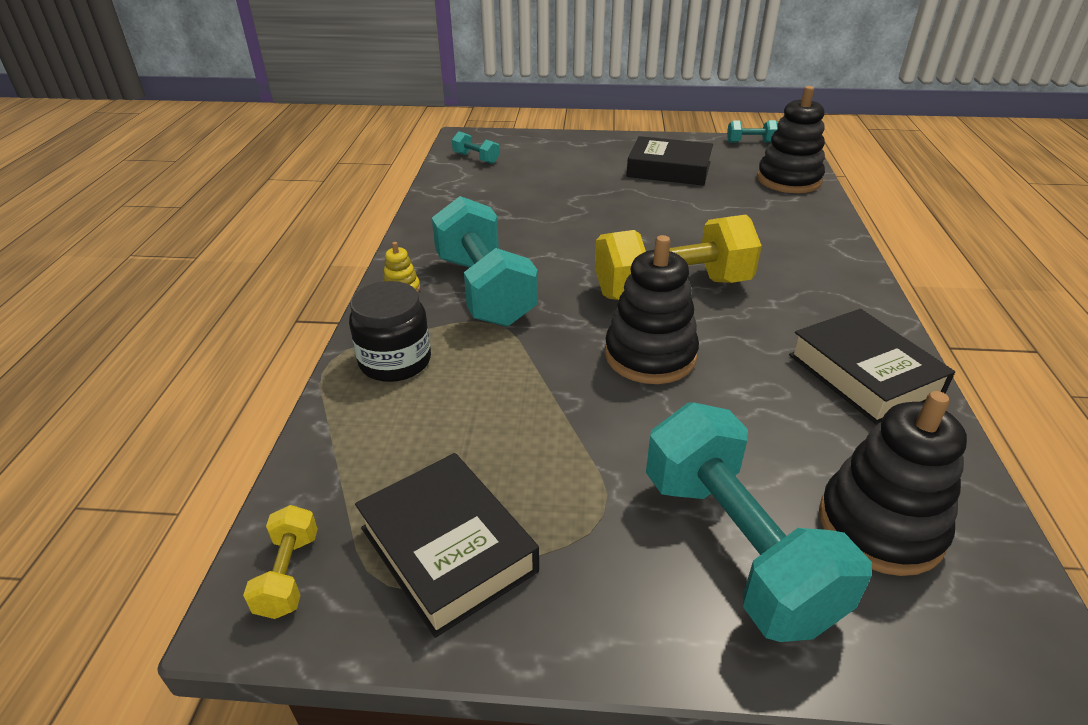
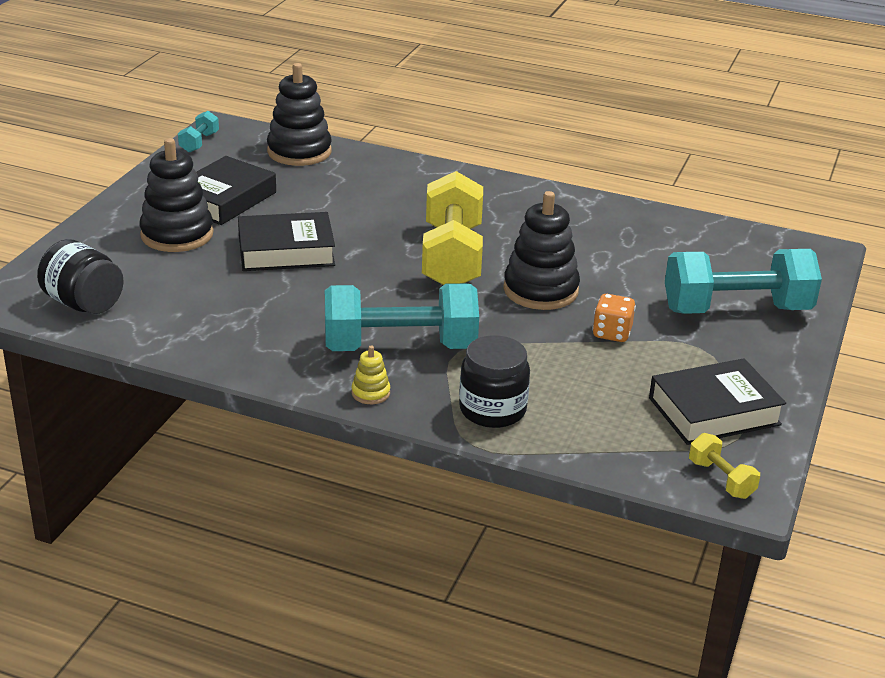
camera: 75 degrees left, 5 degrees down
(288, 574) = (721, 479): yellow dumbbell -> yellow dumbbell turned 45 degrees clockwise
(476, 158) = (84, 303): turquoise dumbbell -> black jar
(590, 425) = (612, 333): none -> orange dice
(863, 374) = (599, 219): black book -> black book (286, 251)
(880, 526) = (731, 261): black stacking toy -> black stacking toy (177, 234)

